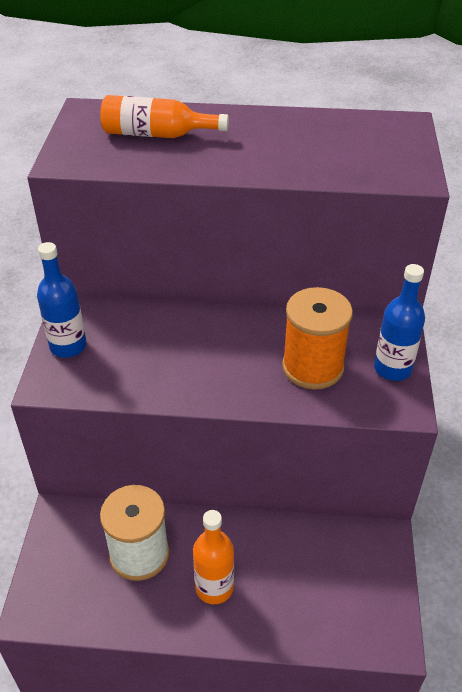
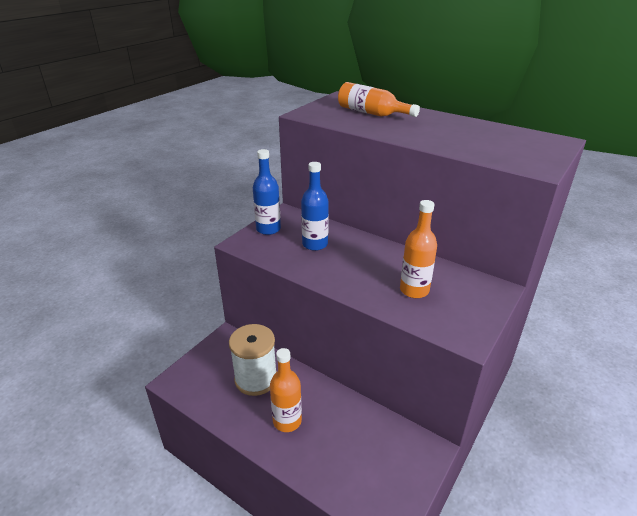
camera: 30 degrees right, 10 degrees down
(312, 367) = (414, 290): orange spool -> orange bottle
(392, 369) = (475, 312): blue bottle -> blue bottle (315, 244)

